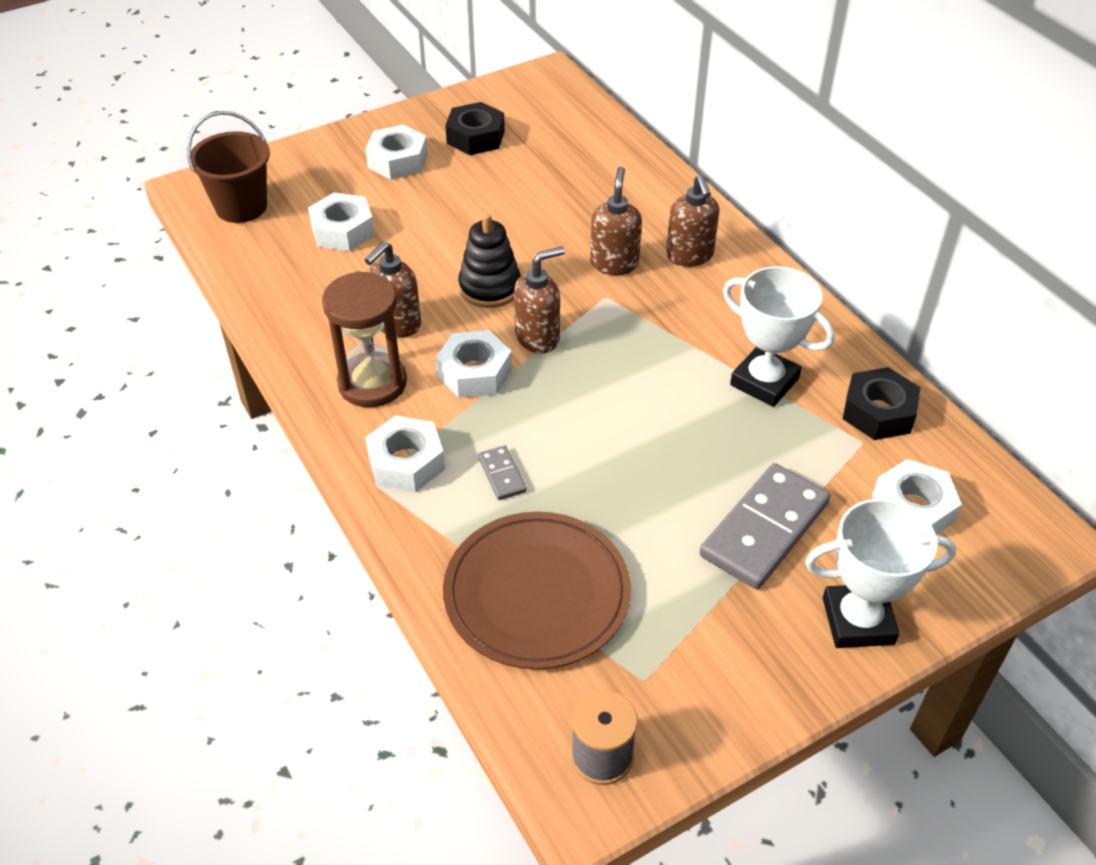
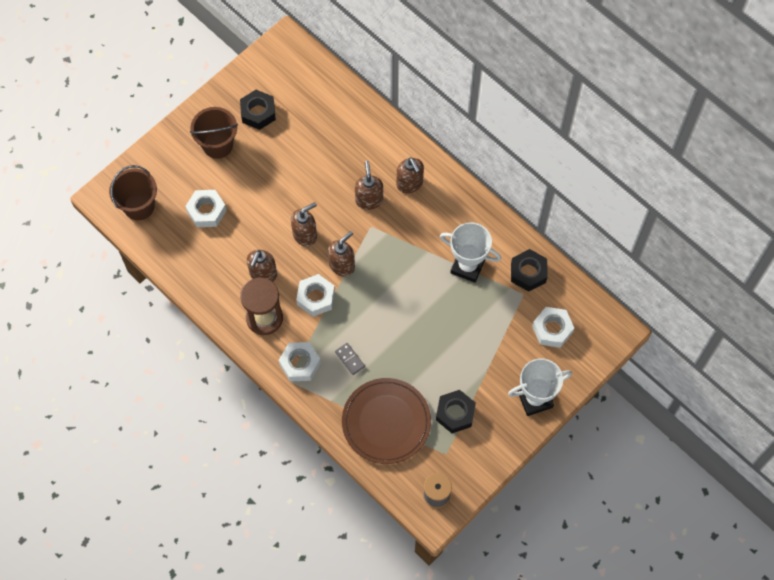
camera: 15 degrees left, 20 degrees up
(398, 161) = (217, 145): white nut -> brown bucket
(490, 287) = (305, 235): black stacking toy -> brown soap dispenser
(683, 609) = (455, 413): none -> black nut
(764, 529) = (484, 359): grey domino -> none

